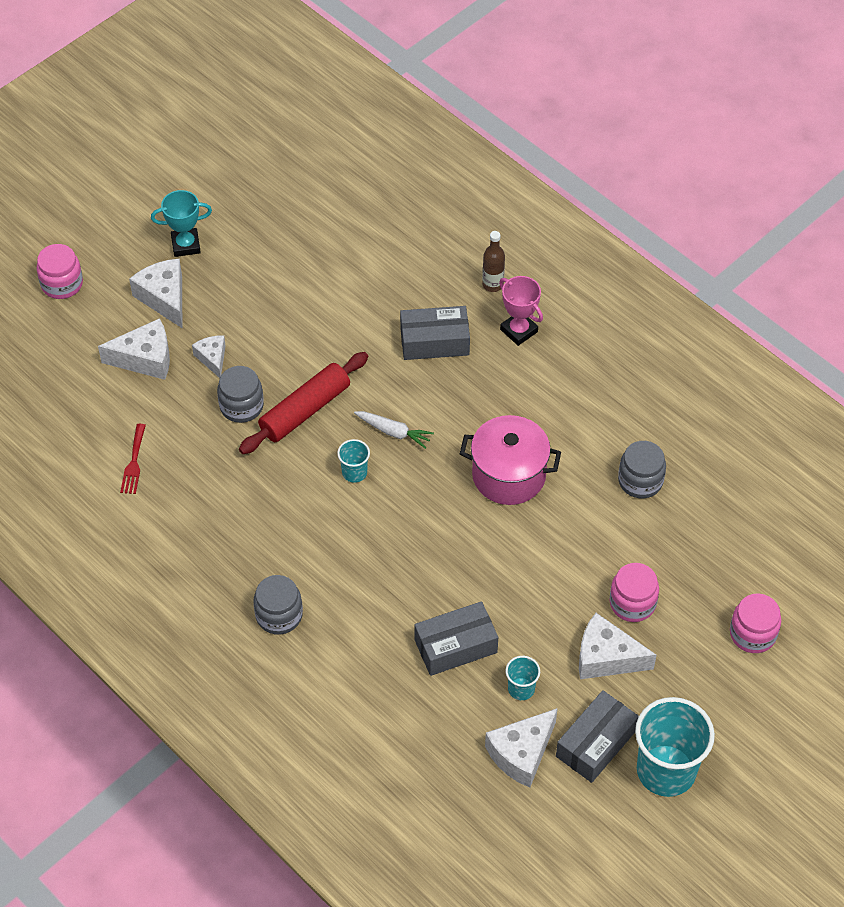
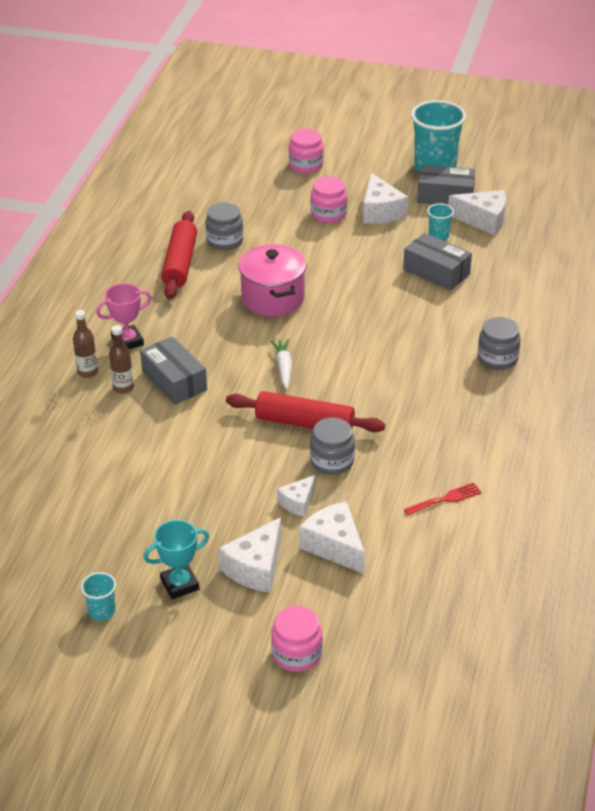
camera: 120 degrees left, 15 degrees down
(186, 245) = (179, 584): turquoise trophy -> turquoise trophy turned 75 degrees counterclockwise
(354, 472) = (340, 372): turquoise cup -> turquoise cup (102, 611)
(451, 301) = (123, 388): none -> brown bottle
(519, 330) = (127, 341): pink trophy -> pink trophy turned 45 degrees clockwise
(623, 424) = (180, 263): none -> red rolling pin

